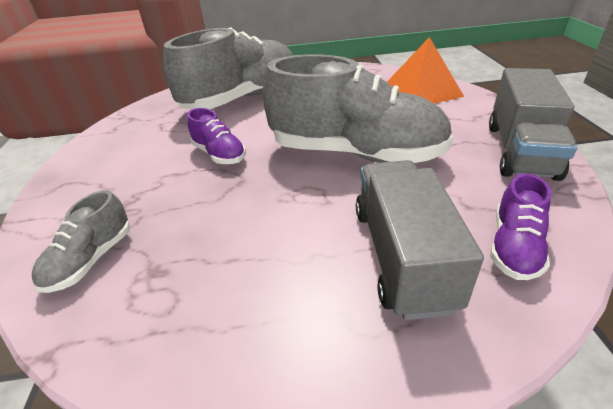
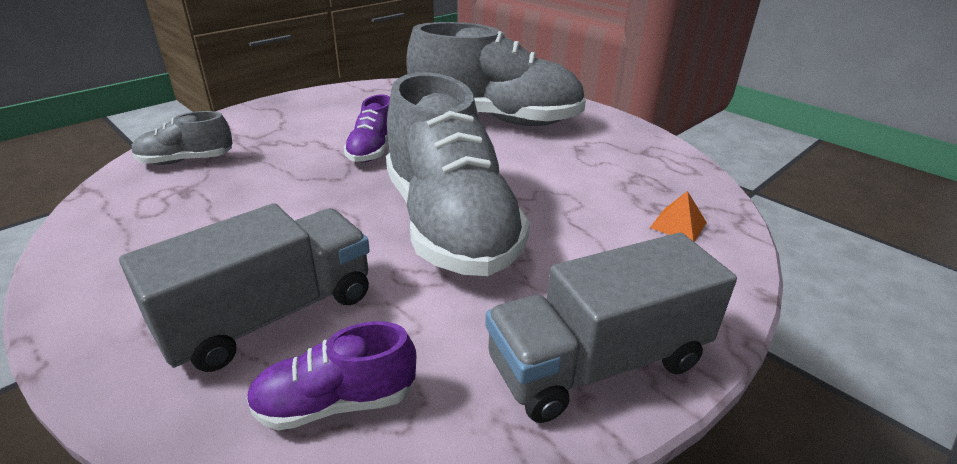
camera: 50 degrees right, 5 degrees down
(422, 91) = (678, 225): orange pyramid -> orange pyramid, size x0.45

